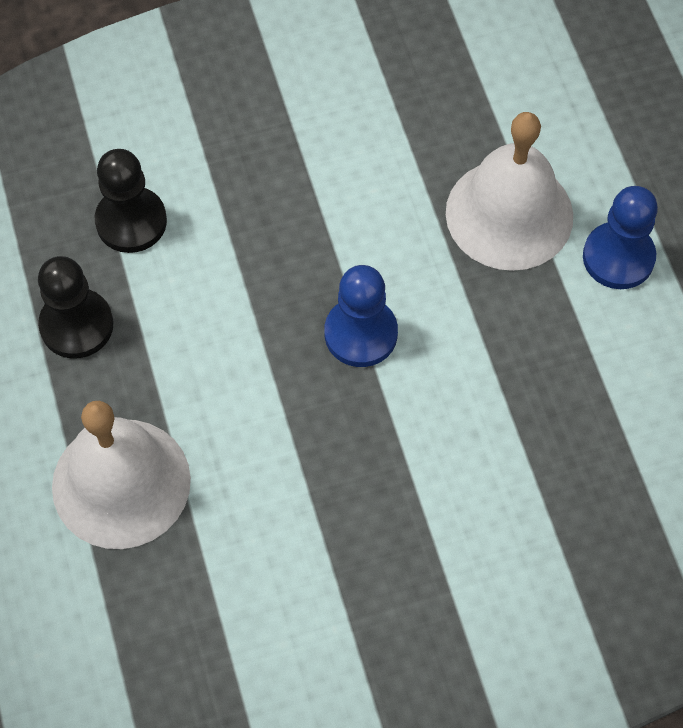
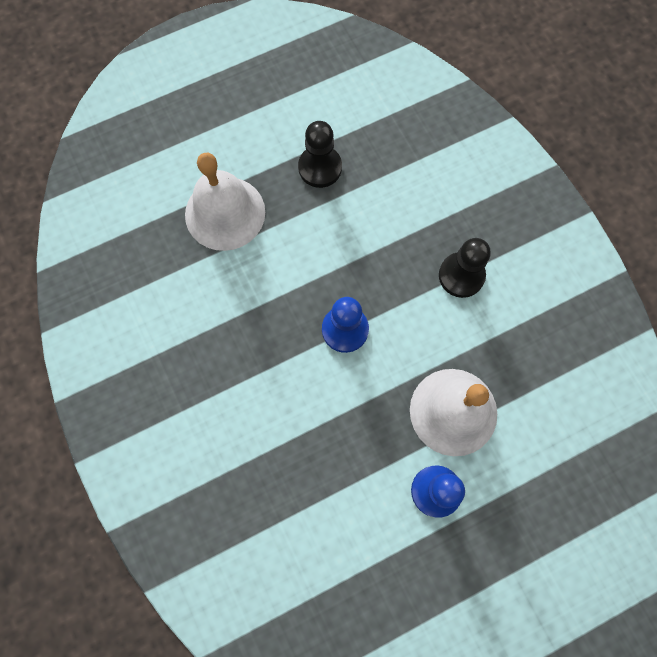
camera: 80 degrees right, 10 degrees up
(131, 221) = (395, 182): black pawn -> black pawn (461, 275)

